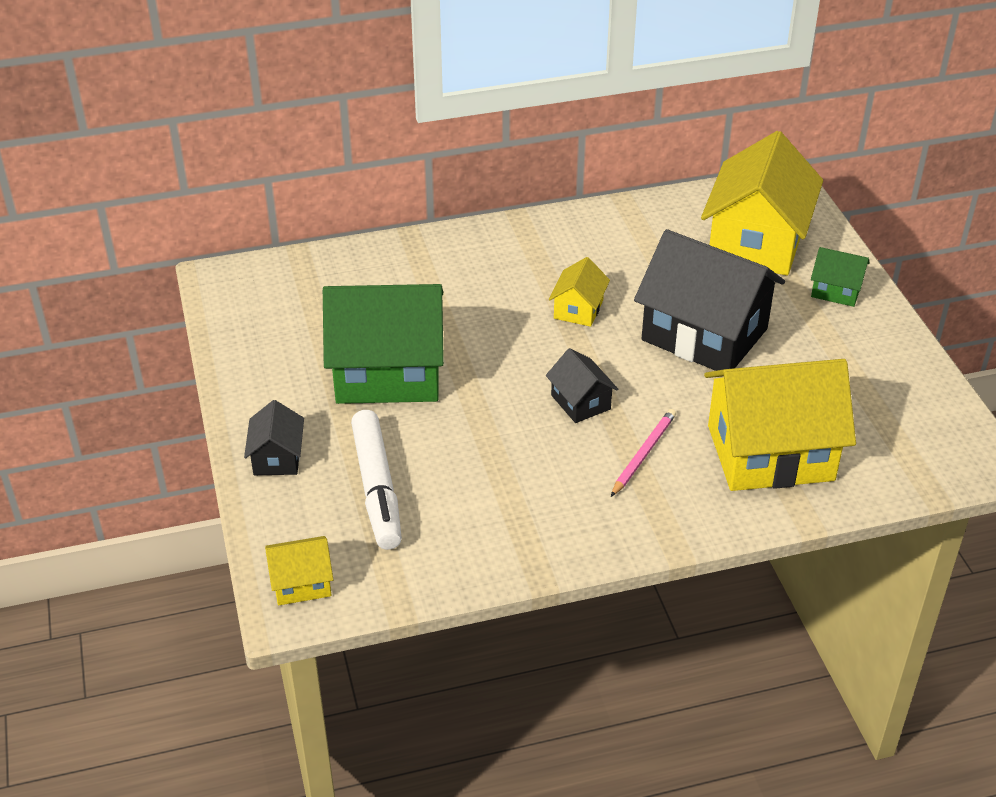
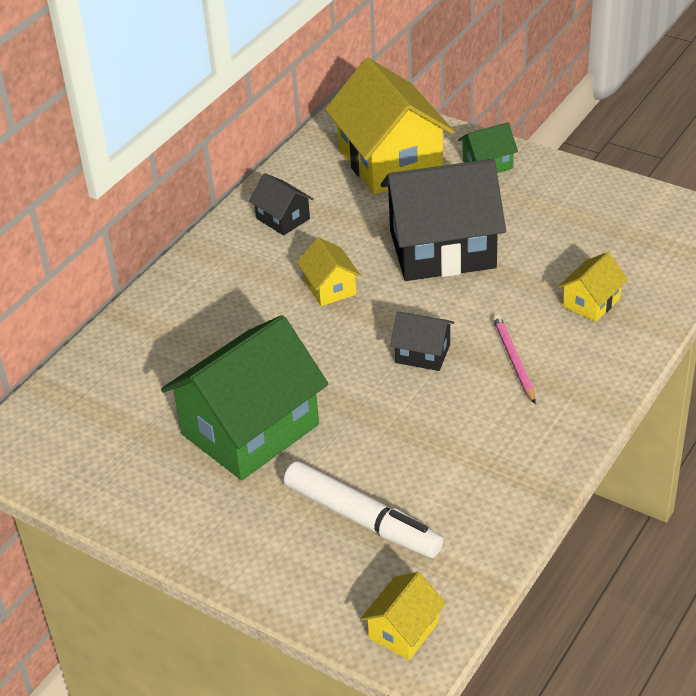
camera: 40 degrees left, 0 degrees up
(277, 457) = (252, 554): black house -> black house (283, 218)
(770, 453) = (591, 302): yellow house -> yellow house, size x0.46

